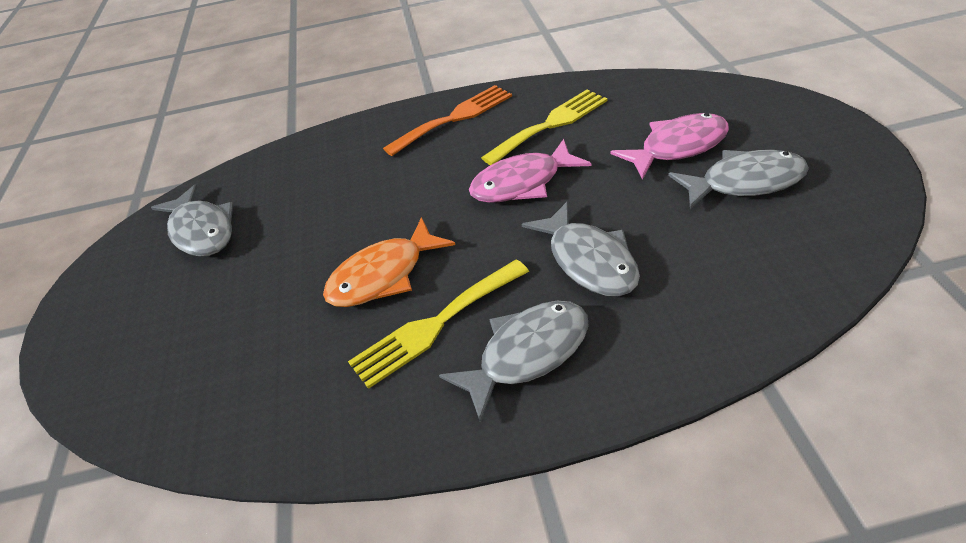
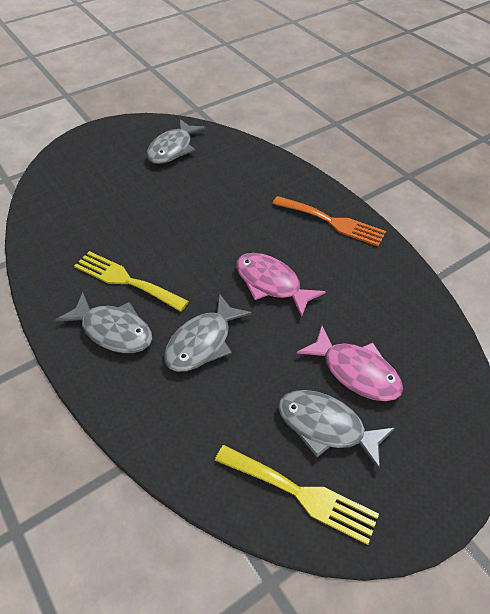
camera: 60 degrees right, 5 degrees up
(383, 275) = (159, 242): orange fish -> none
(550, 124) = (350, 281): yellow fork -> yellow fork (301, 494)
(744, 182) = (326, 427): grey fish -> grey fish turned 150 degrees clockwise

